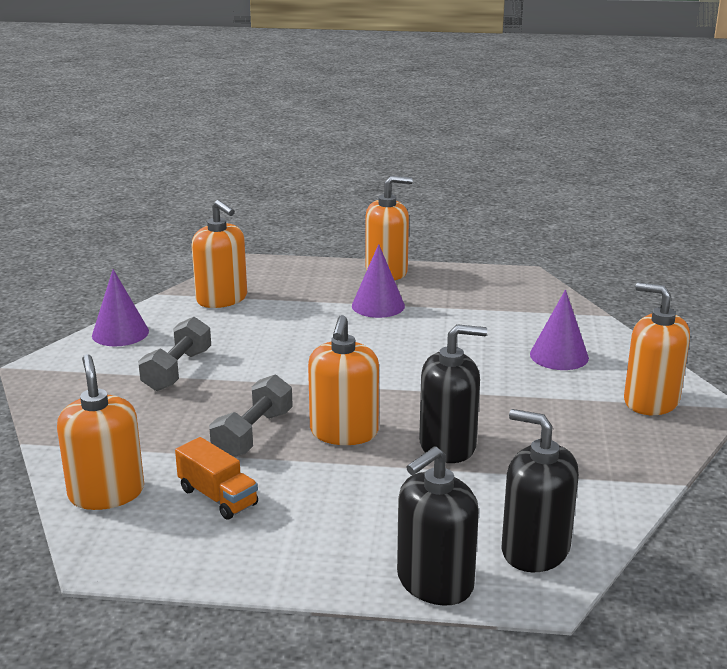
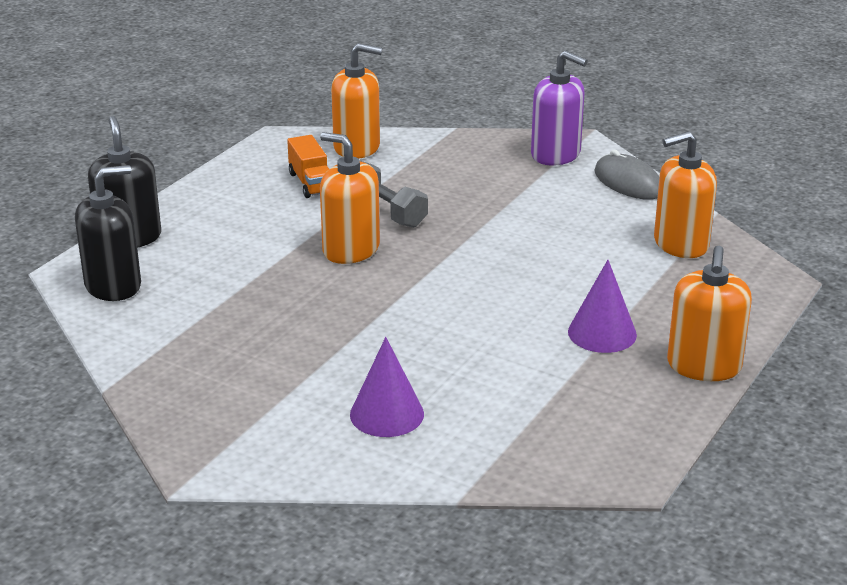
camera: 115 degrees right, 5 degrees up
(74, 374) = (556, 154): none -> purple soap dispenser
(120, 333) = (628, 182): purple cone -> grey mouse
(177, 370) = (528, 197): grey dumbbell -> none
(218, 497) = (311, 183): orange truck -> orange truck turned 90 degrees counterclockwise
(448, 446) = (282, 291): black soap dispenser -> none
(651, 401) = (242, 435): orange soap dispenser -> none

